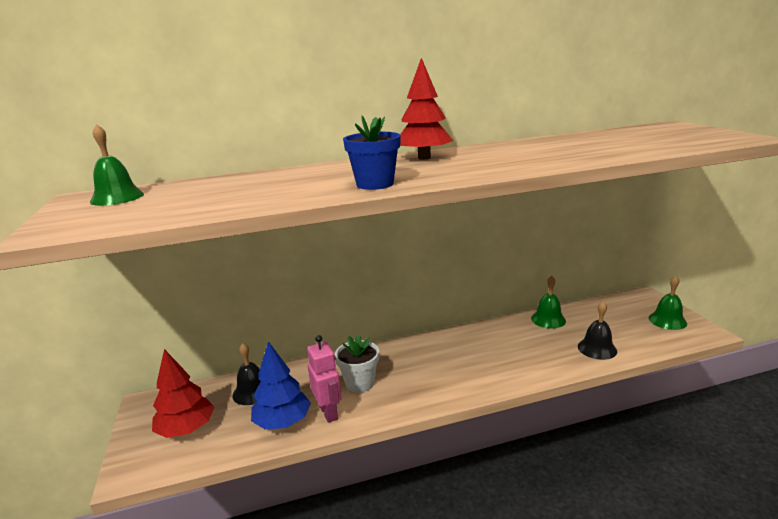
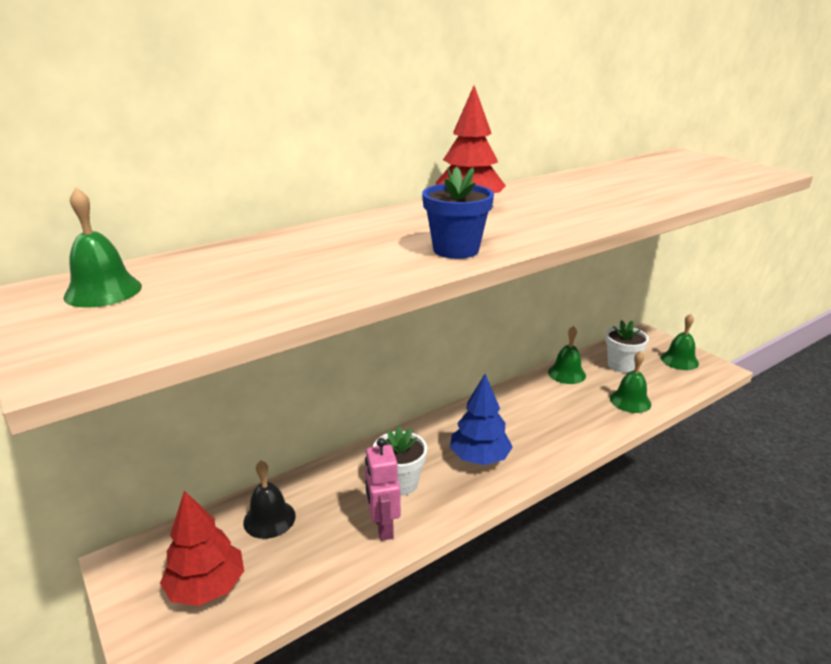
camera: 20 degrees left, 5 degrees up
(283, 422) = (332, 551): blue tree -> blue tree (479, 458)
(329, 412) = (383, 527): pink robot -> pink robot turned 150 degrees counterclockwise
(597, 348) = (630, 401): black bell -> green bell
(605, 318) = (621, 365): none -> white flower pot

